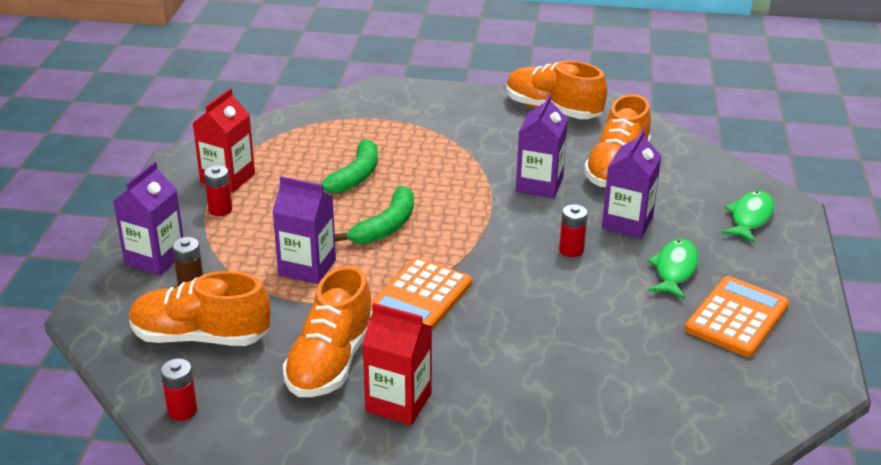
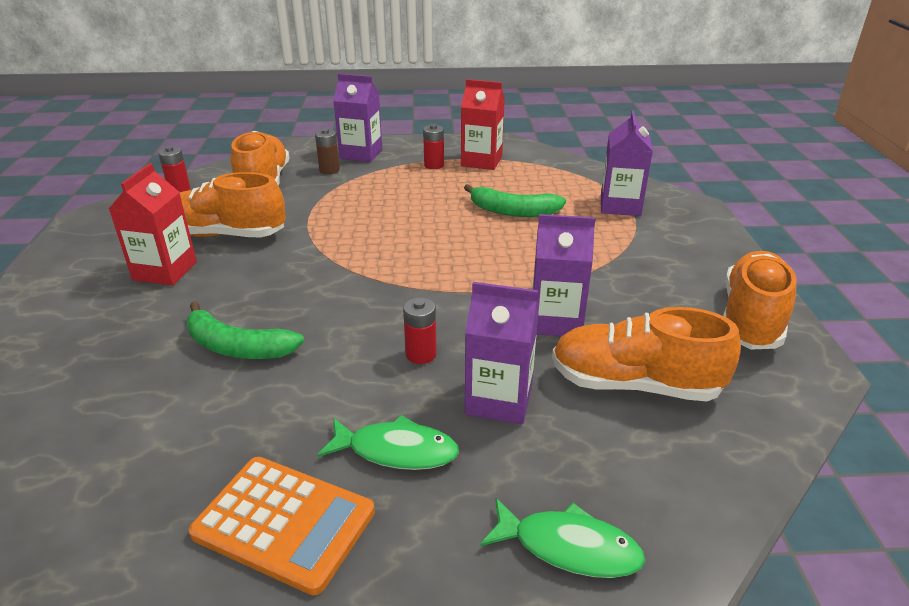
camera: 80 degrees right, 0 degrees up
(307, 267) = (359, 209): purple carton -> purple carton (620, 206)
(386, 226) = (433, 236): green banana -> green banana (237, 347)
(420, 298) = (318, 265): orange calculator -> none

